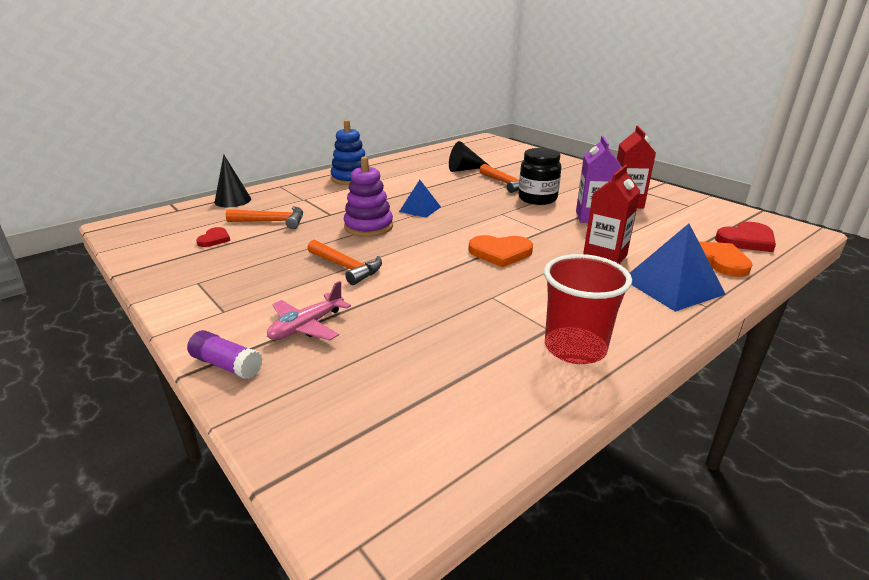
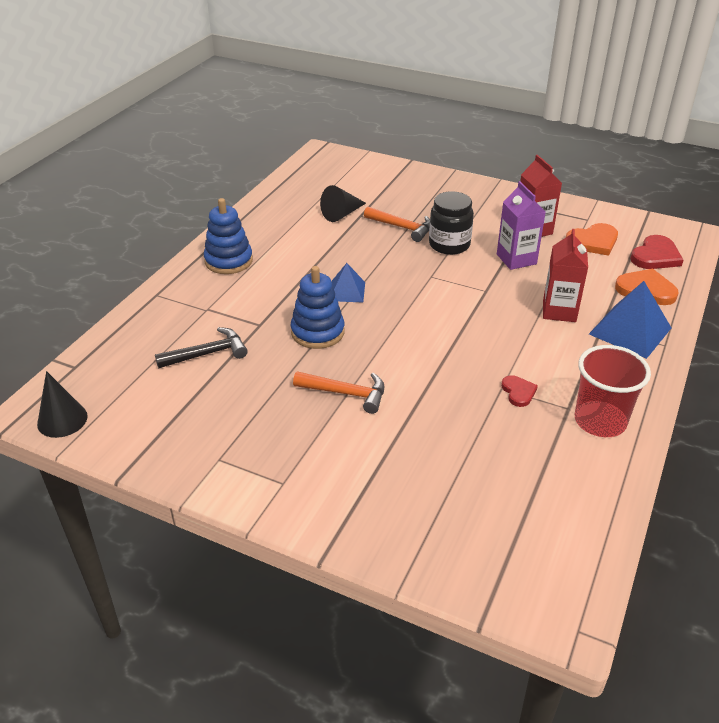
camera: 25 degrees left, 10 degrees up
(214, 239) = (171, 397): red heart -> red heart (518, 392)
(227, 365) = (348, 536): purple glue stick -> none
(233, 200) = (125, 333): black cone -> black cone (62, 420)
(272, 222) = (207, 354): orange hammer -> black hammer
(307, 326) = (376, 473): pink plane -> none
(368, 227) = (317, 332): purple stacking toy -> blue stacking toy
(500, 253) = (469, 331): orange heart -> orange heart (593, 242)

